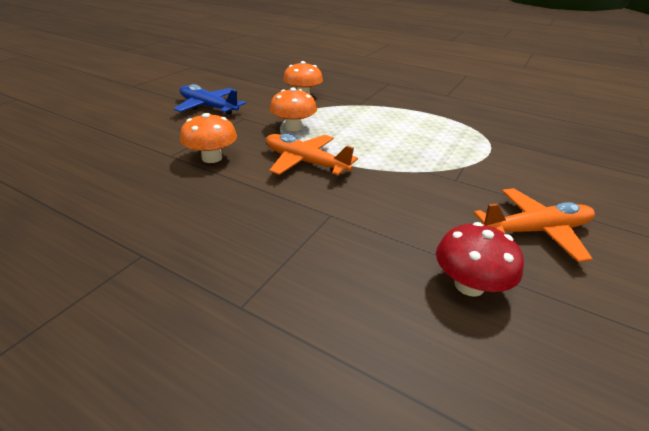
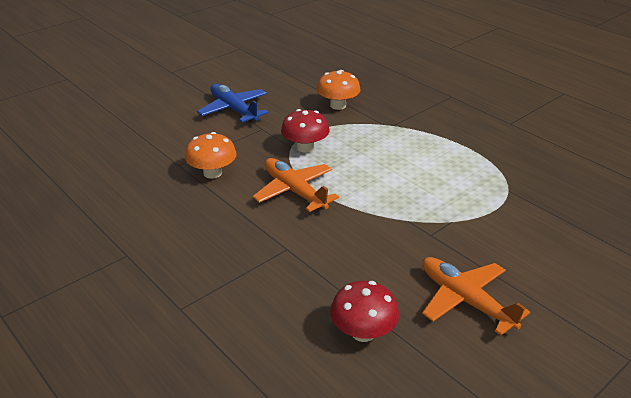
camera: 20 degrees right, 0 degrees up
(293, 127) = (305, 147): orange mushroom -> red mushroom
(535, 231) = (465, 300): orange plane -> orange plane turned 135 degrees counterclockwise

